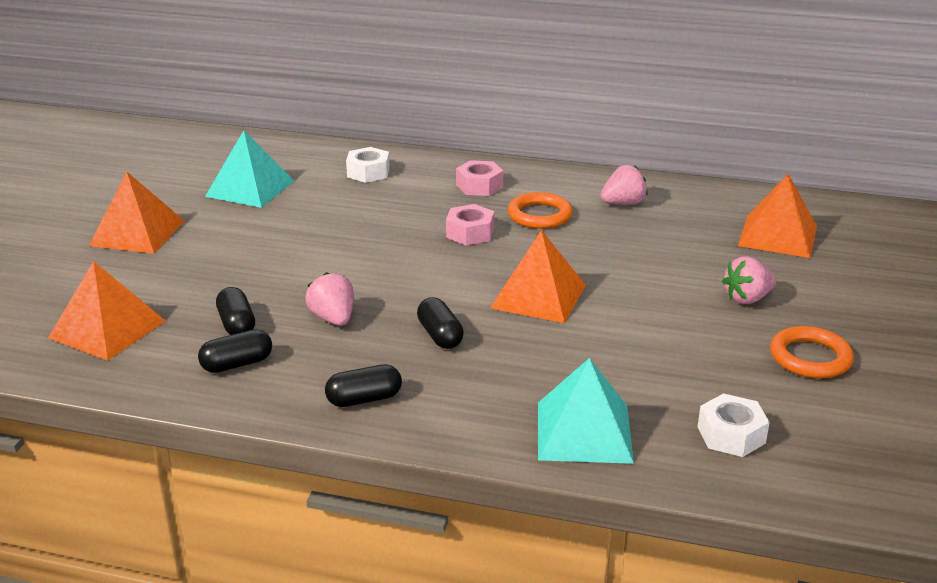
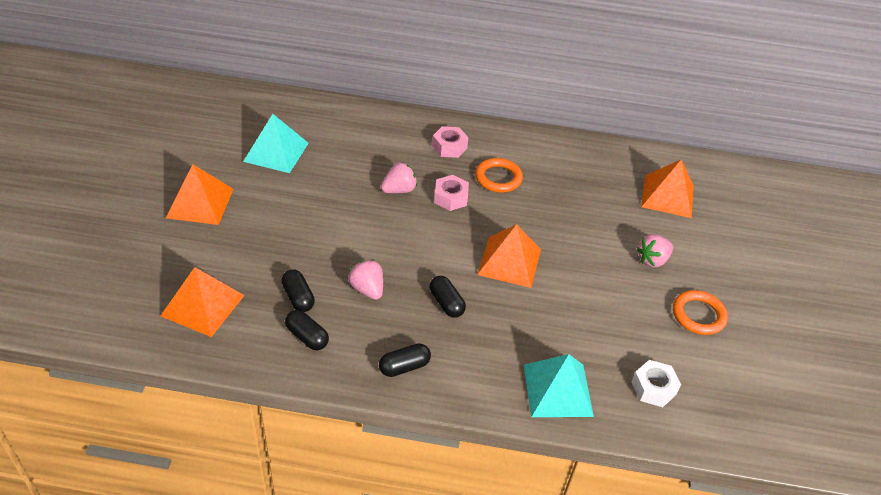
camera: 10 degrees left, 15 degrees up
(237, 364) = (307, 337): black capsule -> black capsule turned 75 degrees clockwise
(368, 172) = (363, 133): white nut -> none
(623, 203) = (556, 164): pink strawberry -> pink strawberry (399, 190)

